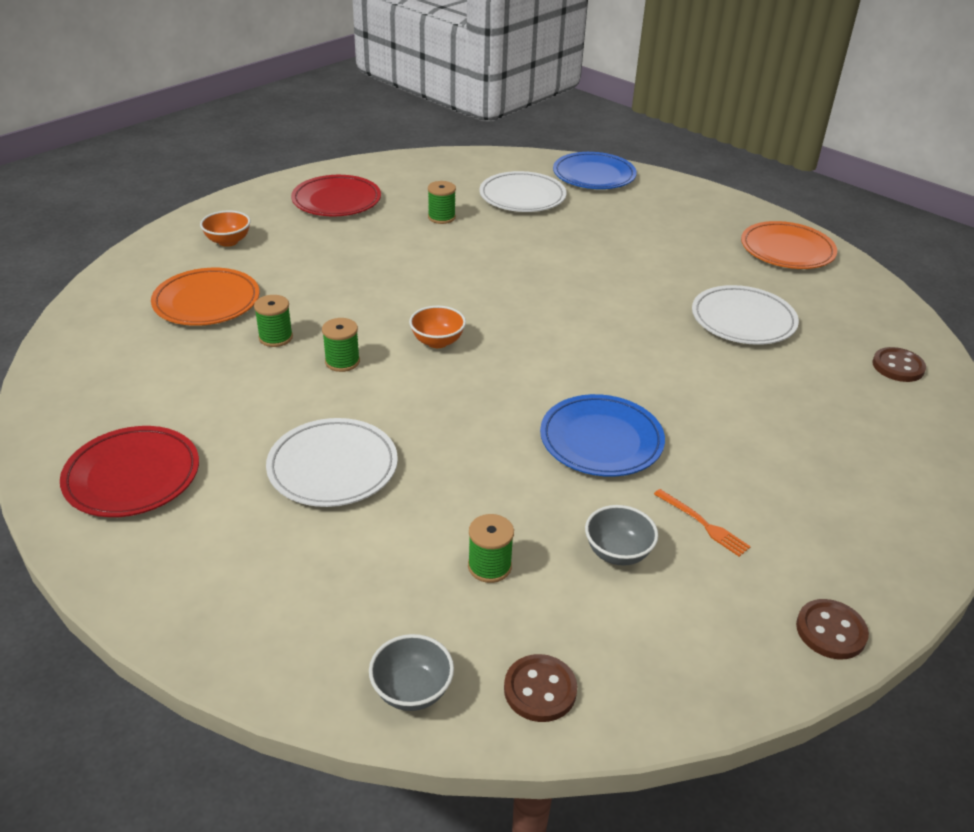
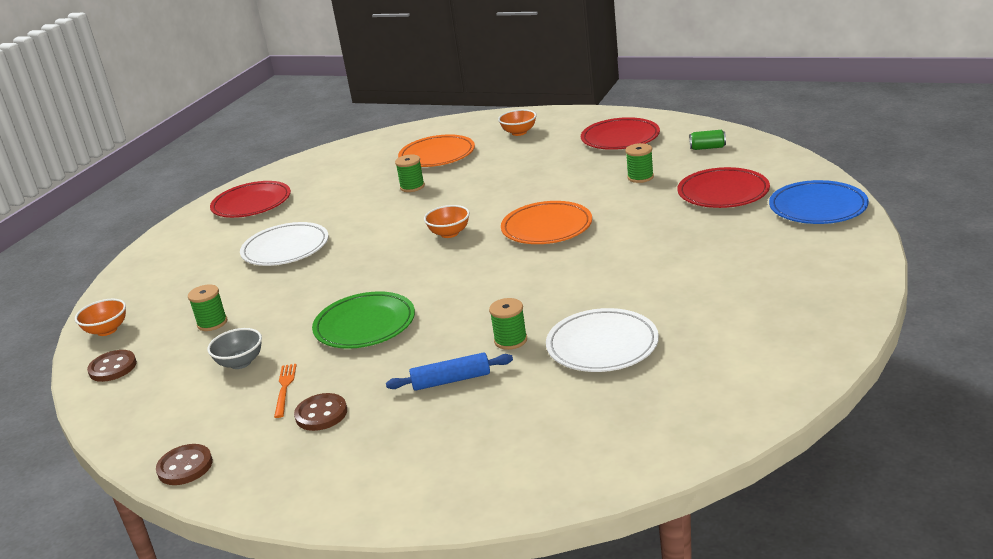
camera: 75 degrees right, 10 degrees down
(342, 361) = (400, 214): green spool -> green spool (510, 340)
(412, 691) = (107, 330): grey bowl -> orange bowl
(422, 175) = (707, 148): none -> green can
(522, 196) = (723, 193): white plate -> red plate
(601, 440) = (365, 325): blue plate -> green plate
(702, 524) = (285, 388): orange fork -> orange fork turned 150 degrees clockwise
(753, 409) = (451, 380): none -> blue rolling pin
(787, 250) = (784, 340): orange plate -> orange plate (547, 227)
(898, 366) = (591, 449): brown button -> brown button (321, 414)

